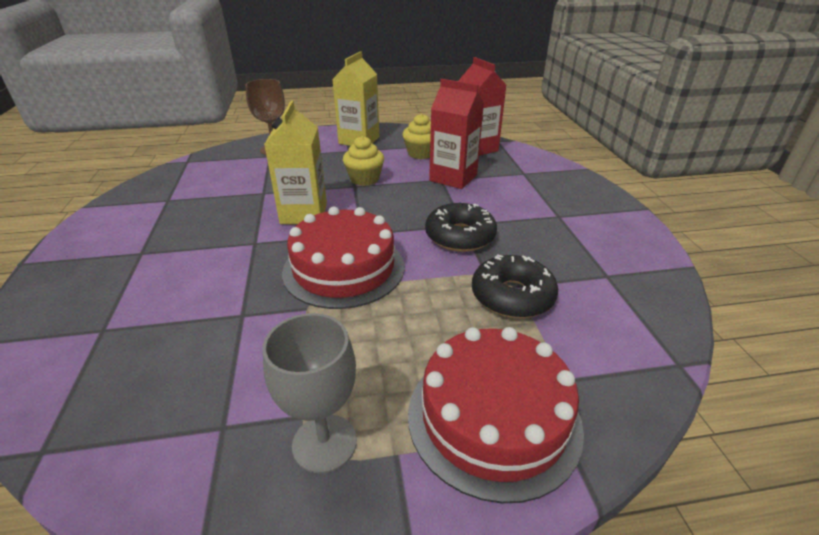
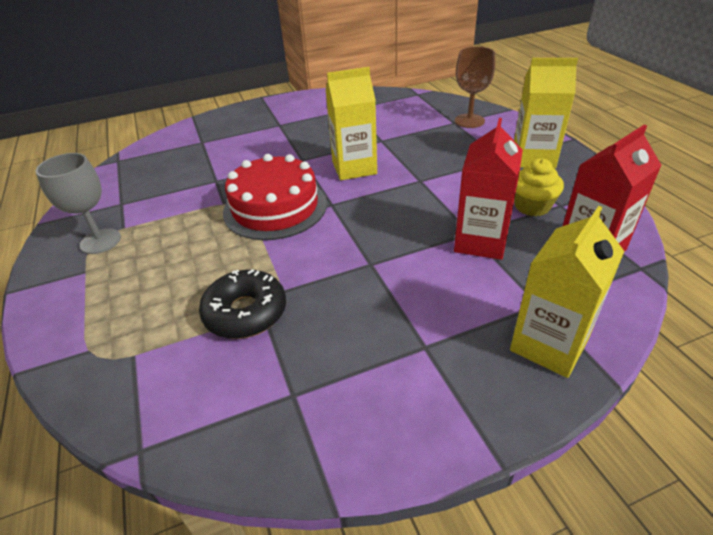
camera: 80 degrees right, 5 degrees up
(364, 179) = (438, 183): yellow cupcake -> none
(460, 236) = (345, 264): black donut -> none
(493, 417) = (102, 312): red cake -> none
(558, 178) = (549, 345): none -> yellow carton

